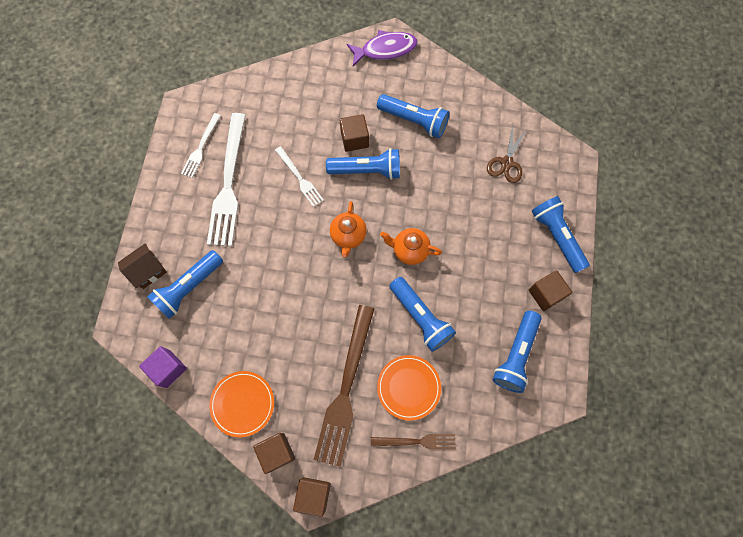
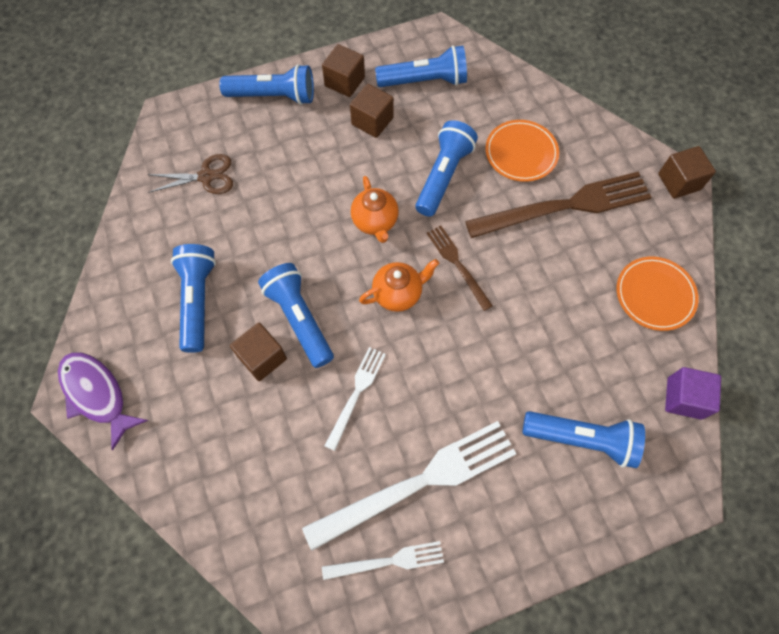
camera: 120 degrees left, 5 degrees down
(148, 271) = (598, 508): brown house -> none
(276, 452) = (671, 234): brown cube -> brown cube (372, 121)
(416, 441) = (565, 123): brown fork -> brown fork (458, 265)
(557, 236) = (273, 96): blue flashlight -> blue flashlight turned 120 degrees counterclockwise

